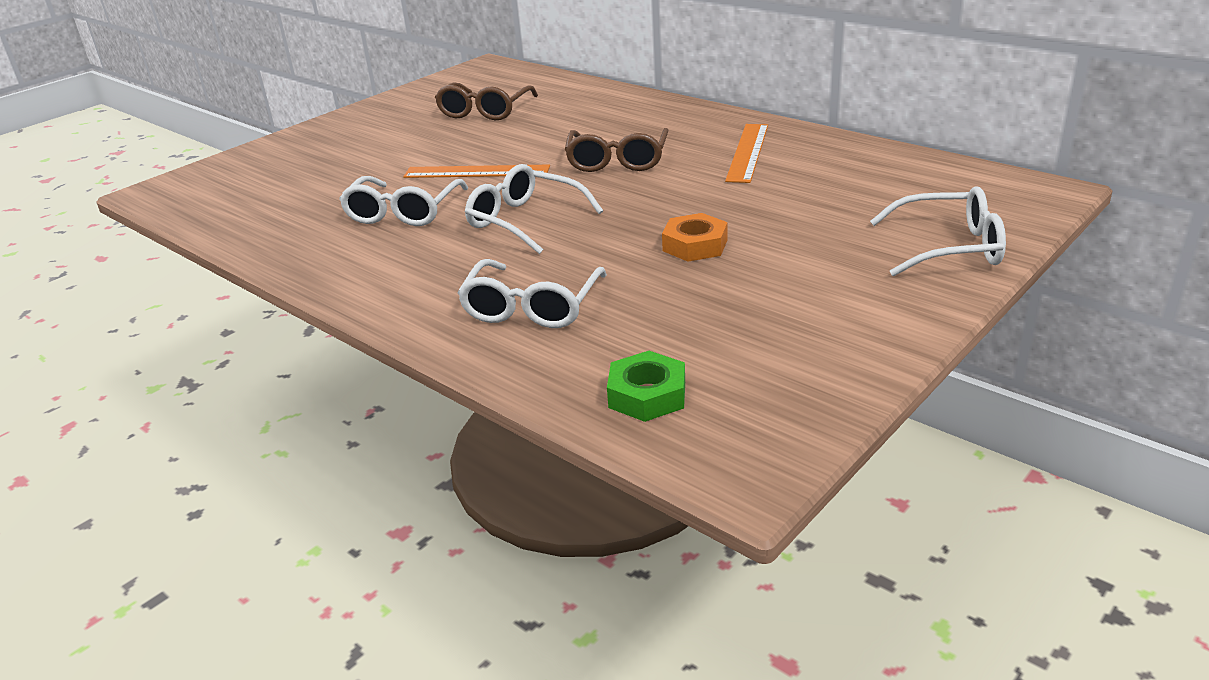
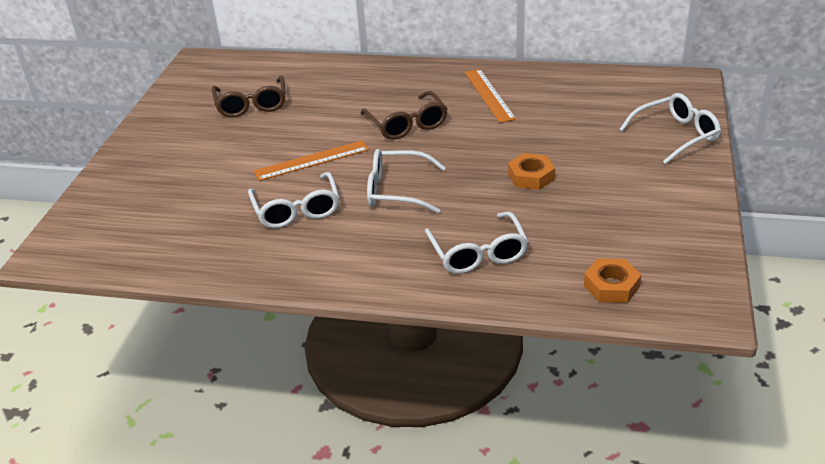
camera: 30 degrees left, 5 degrees up
(647, 395) = (611, 286): green nut -> orange nut

